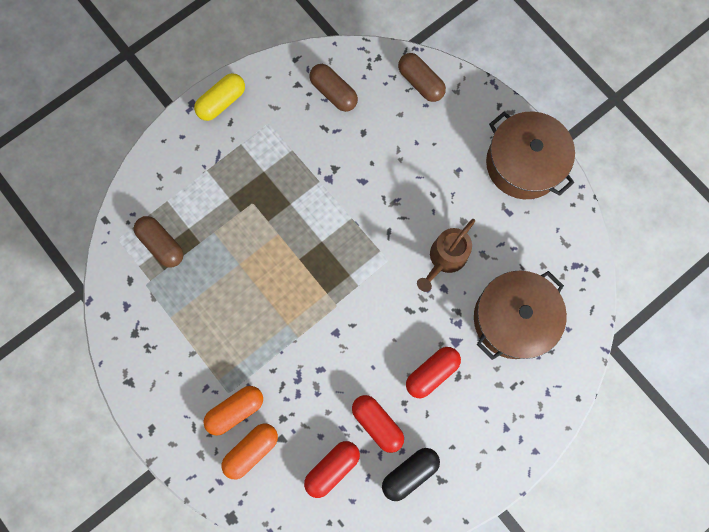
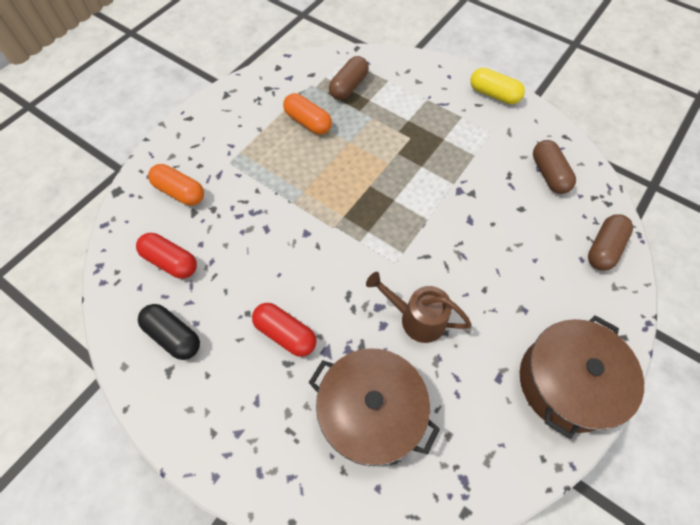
camera: 75 degrees right, 15 degrees down
(235, 410) = (215, 171): orange capsule -> orange capsule (308, 122)
(333, 93) = (549, 174): brown capsule -> brown capsule turned 45 degrees counterclockwise
(377, 423) = (221, 292): red capsule -> none

